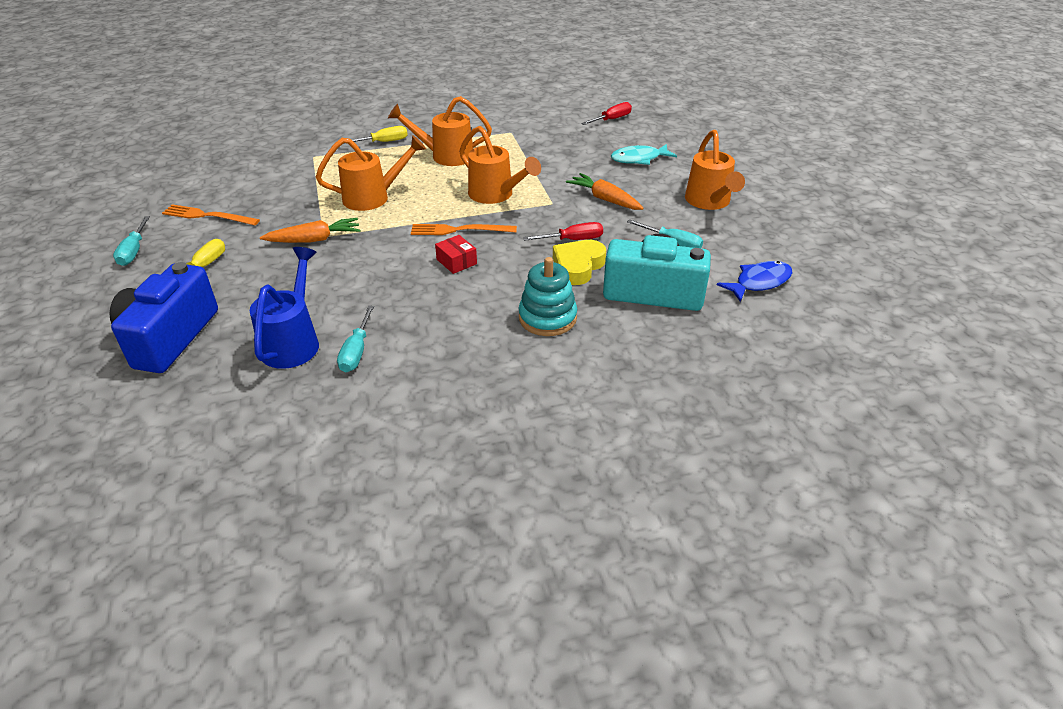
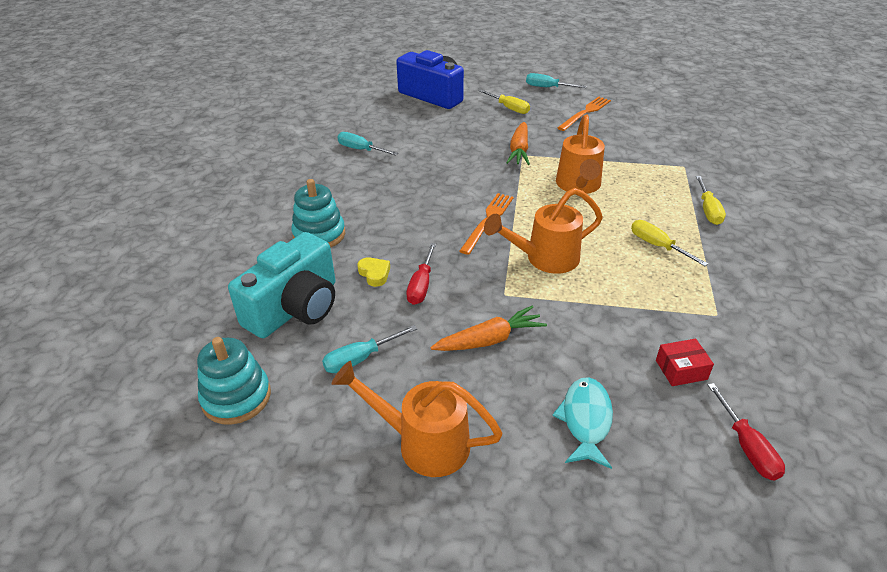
camera: 115 degrees right, 0 degrees up
(293, 342) = (392, 130): blue watering can -> none
(446, 156) = (657, 245): orange watering can -> yellow screwdriver
(456, 262) = (436, 208): red box -> red box (681, 370)
(578, 266) = (374, 274): yellow heart -> yellow heart, size x0.58
(759, 282) = (236, 397): blue fish -> turquoise stacking toy

